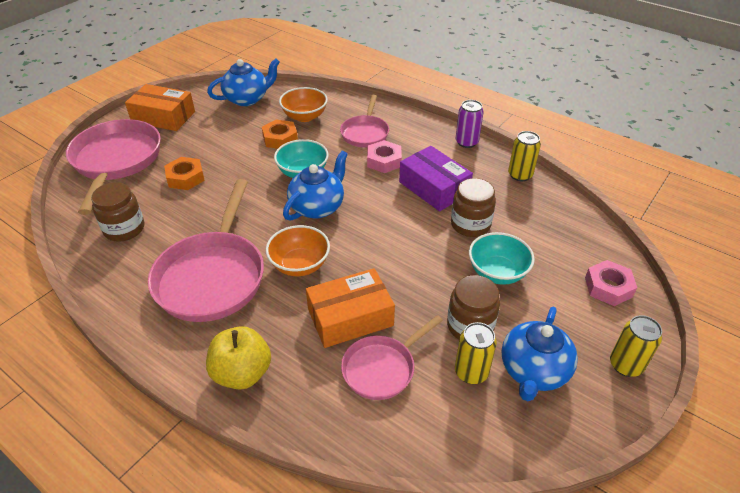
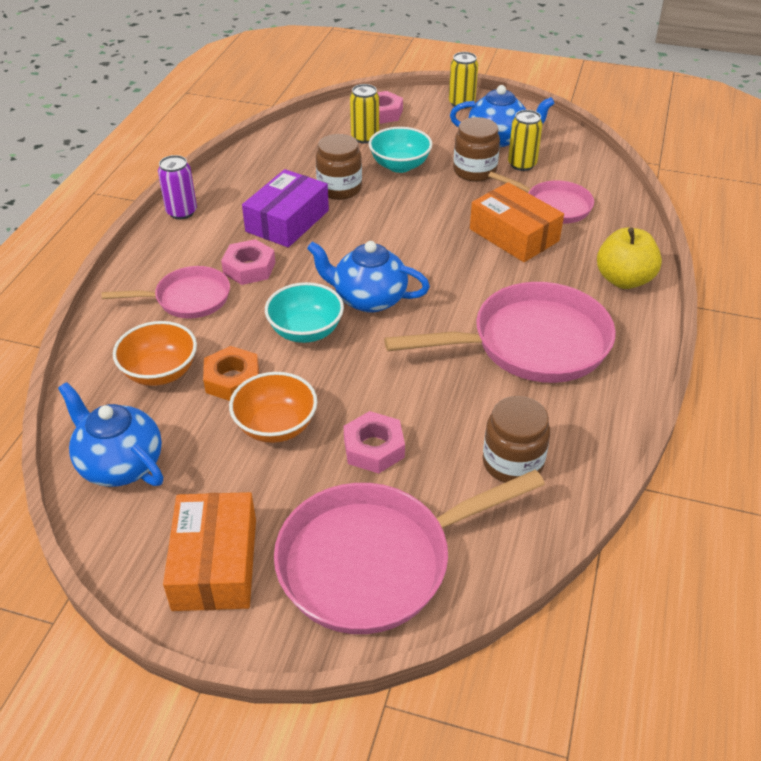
camera: 110 degrees left, 0 degrees up
(185, 178) = (373, 448): orange nut -> pink nut
(300, 265) = (470, 285): orange bowl -> orange bowl (276, 426)
(520, 175) = (236, 169): yellow can -> yellow can (365, 137)

